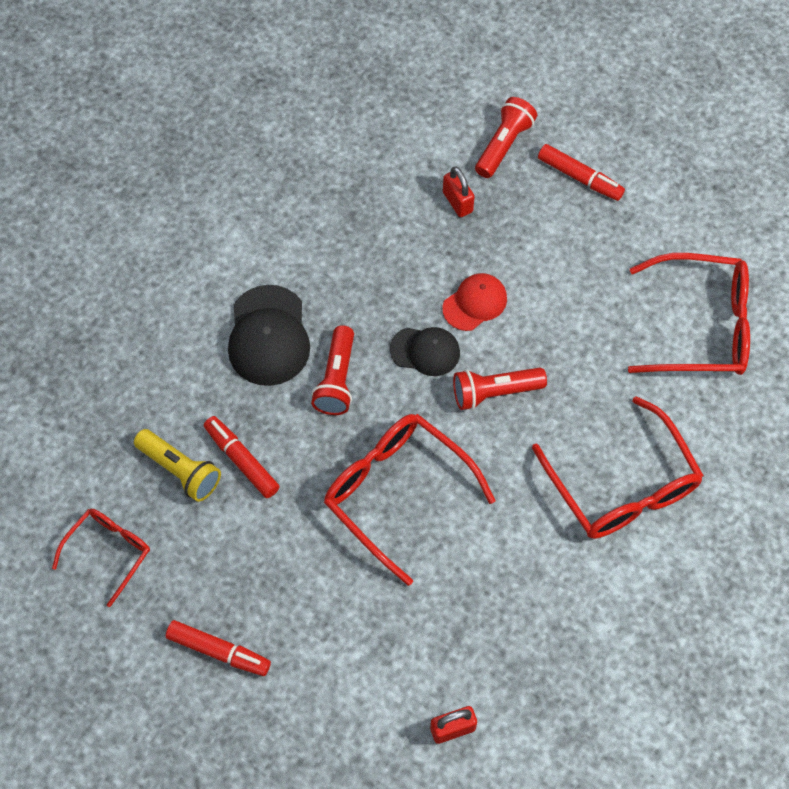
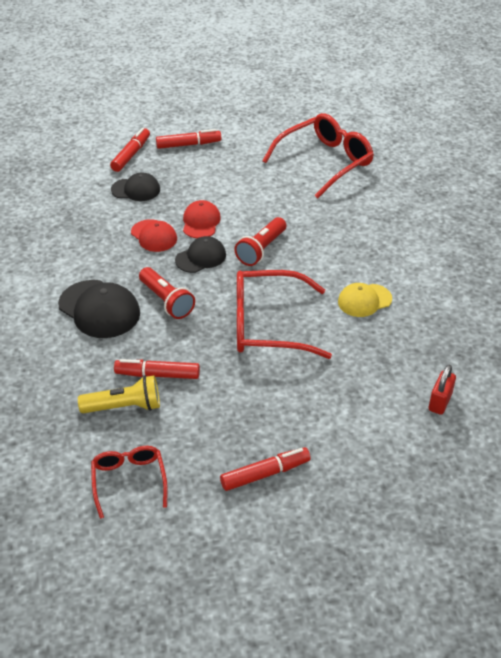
camera: 45 degrees left, 20 degrees down
(410, 283) = (154, 236): none -> red cap
(457, 202) = (136, 189): red padlock -> black cap
(504, 145) = (131, 155): red flashlight -> red marker
(522, 548) = (364, 300): none -> yellow cap
(622, 485) = (375, 242): red glasses -> none

